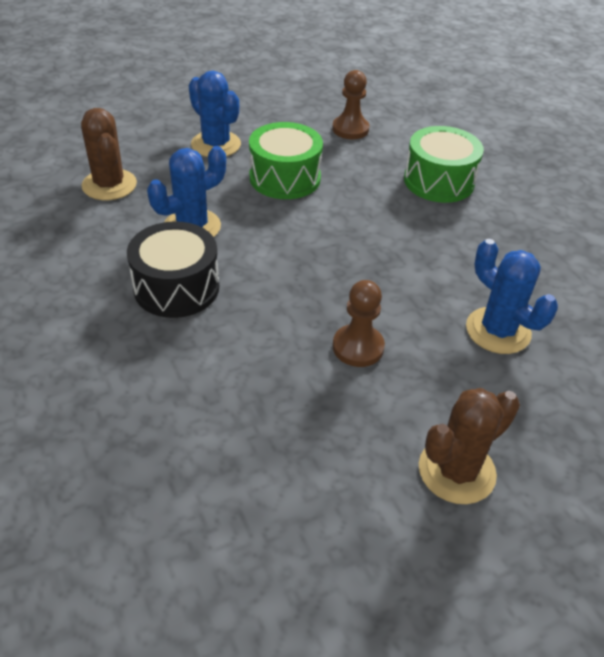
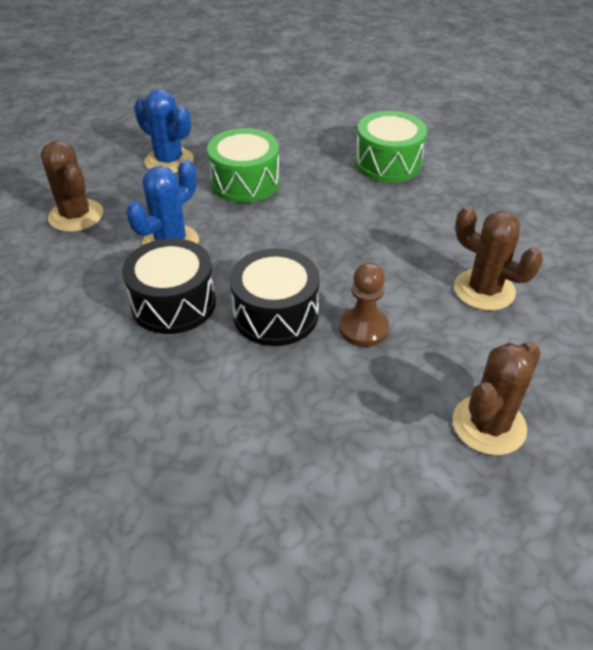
camera: 10 degrees left, 0 degrees up
(273, 316) = (275, 314): none -> black drum
(350, 129) = (292, 128): brown pawn -> none
(498, 331) = (484, 290): blue cactus -> brown cactus

